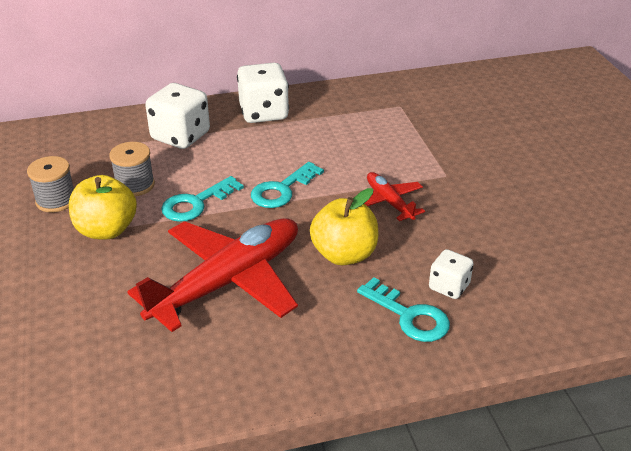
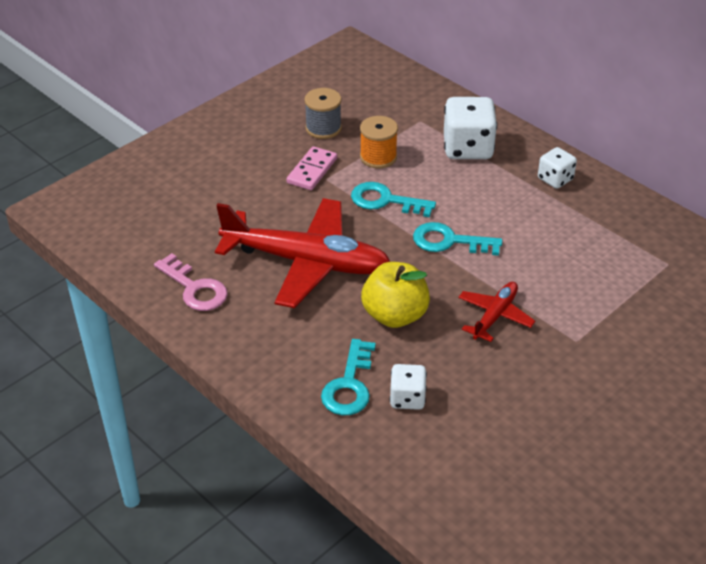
camera: 60 degrees right, 5 degrees up
(106, 230) = (312, 171): yellow apple -> pink domino
(135, 185) = (378, 157): grey spool -> orange spool
(189, 377) = (195, 288): none -> pink key
(264, 113) = (555, 179): white dice -> white dice, size x0.57

